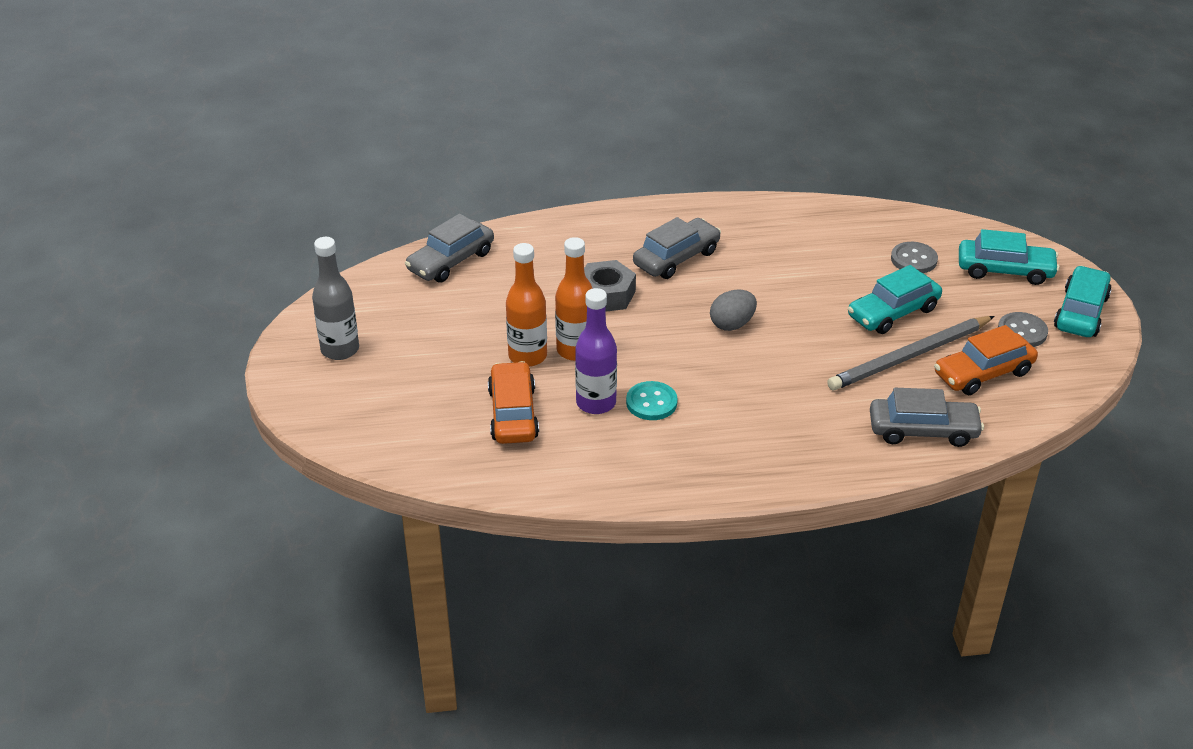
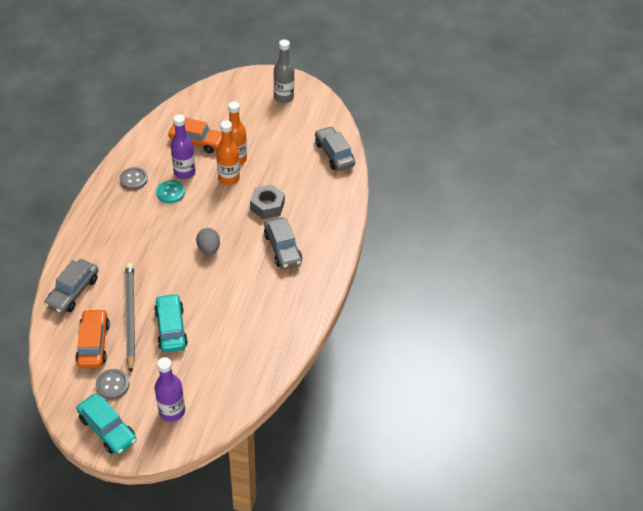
camera: 110 degrees right, 10 degrees up
(913, 259) = (212, 366): grey button -> grey button (133, 179)
(1005, 270) = (172, 411): turquoise car -> purple bottle

